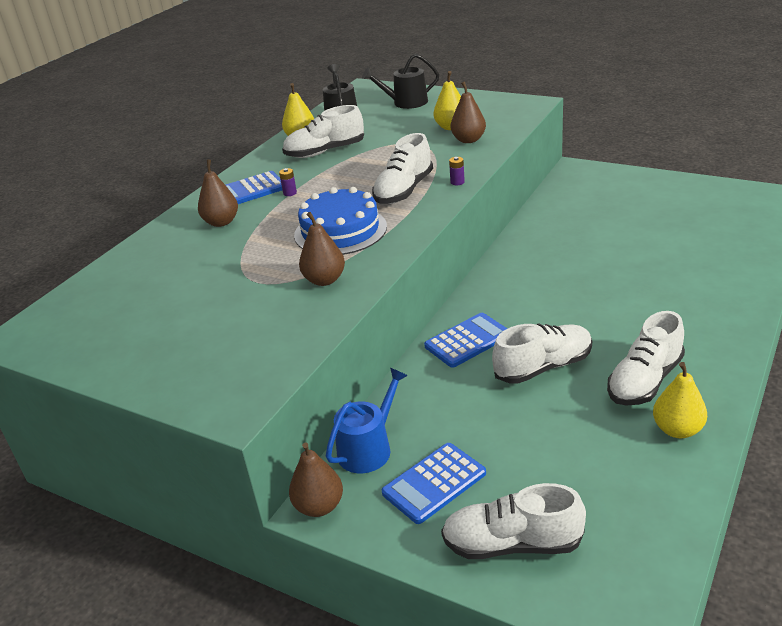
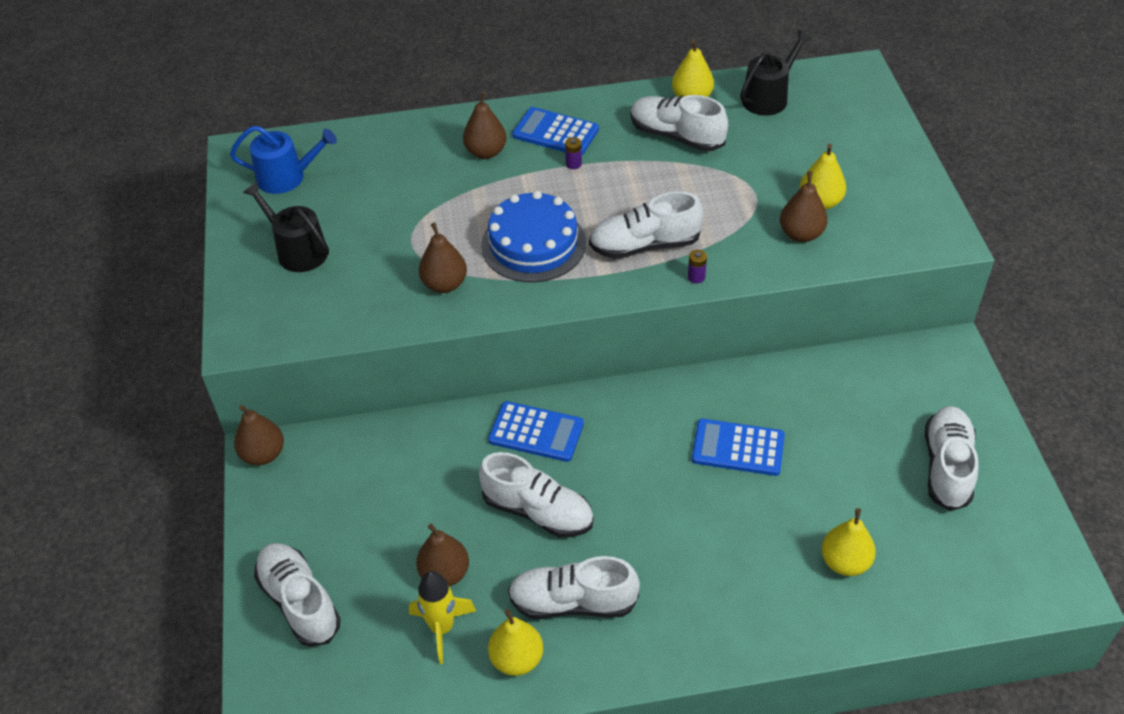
camera: 50 degrees right, 15 degrees up
(368, 448) = (345, 446): blue watering can -> blue watering can (287, 177)
(406, 102) = (849, 129): black watering can -> black watering can (297, 250)
(434, 483) = (334, 513): blue calculator -> blue calculator (738, 448)
(559, 438) = (445, 573): none -> brown pear
(615, 461) = (442, 628): none -> yellow rocket
(660, 199) = (947, 466): none -> white shoe
(703, 257) = (845, 562): none -> yellow pear

